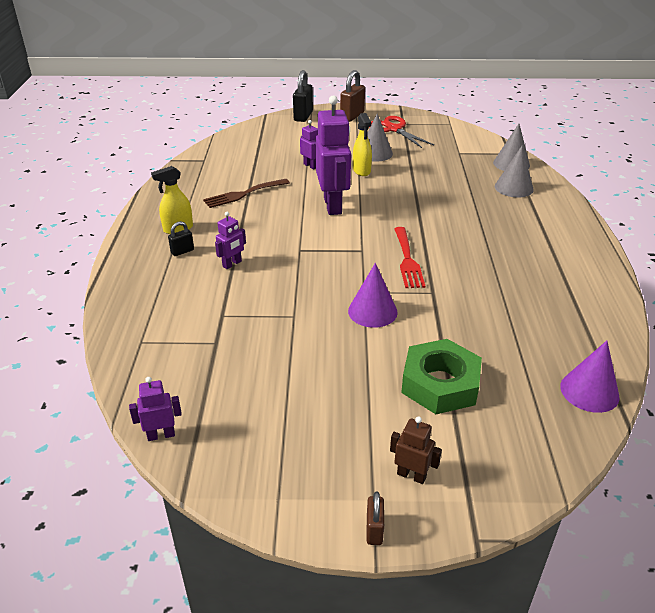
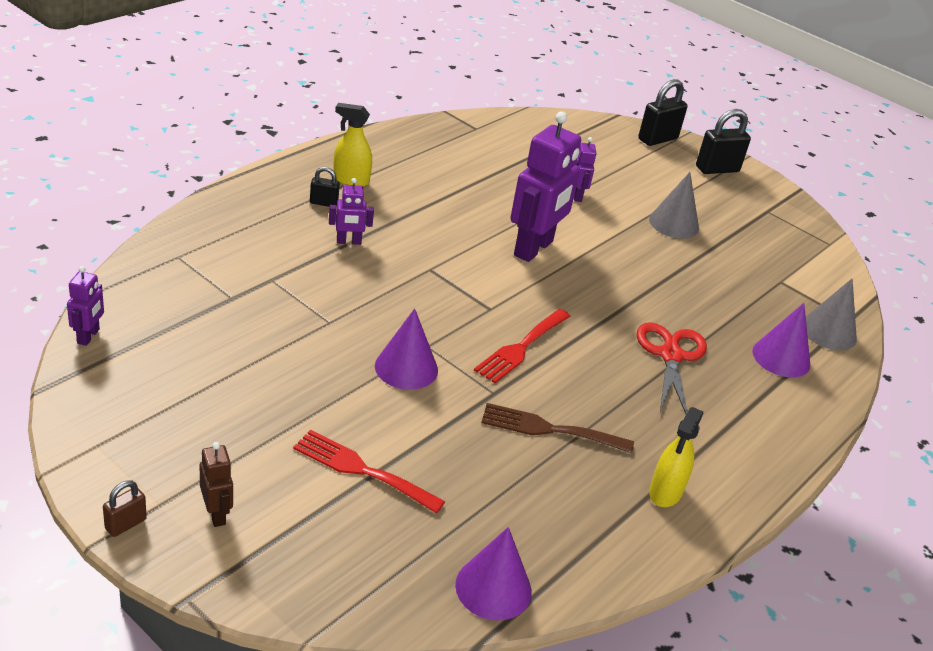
camera: 35 degrees right, 0 degrees up
(161, 435) = (89, 336): purple robot -> purple robot turned 75 degrees clockwise
(243, 194) = (461, 184): brown fork -> brown fork (549, 429)
(352, 116) = (717, 169): brown padlock -> black padlock
(361, 171) = (625, 233): yellow spray bottle -> yellow spray bottle (665, 492)
(393, 129) = (744, 210): red scissors -> red scissors (671, 355)
(440, 384) = (362, 470): green nut -> red fork
(513, 188) = (781, 357): grey cone -> purple cone

